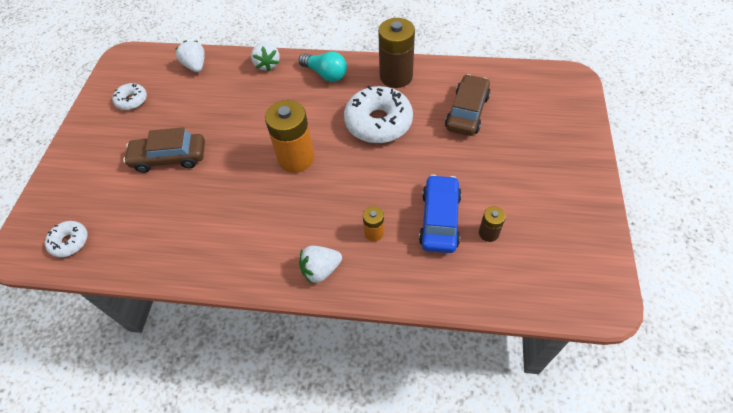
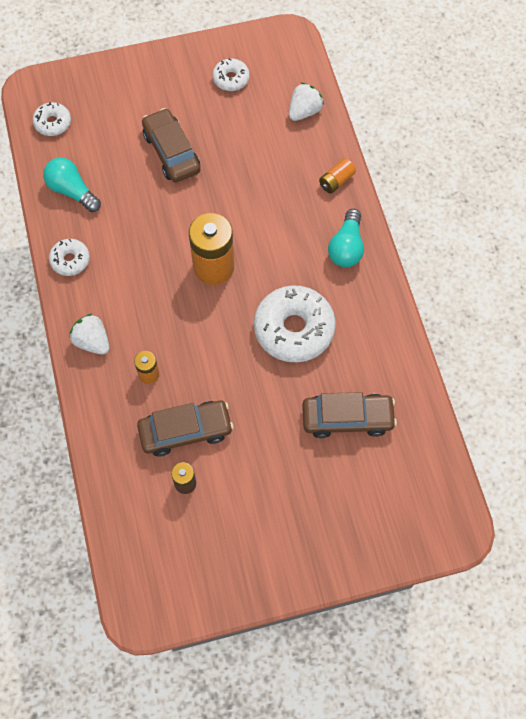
camera: 65 degrees right, 10 degrees up
(154, 245) = (72, 191): none -> turquoise light bulb
(226, 266) = (70, 260): none -> white donut
(267, 64) = (336, 181): white strawberry -> orange battery
(396, 76) = (374, 324): brown battery -> none
(440, 219) = (186, 431): blue car -> brown car

